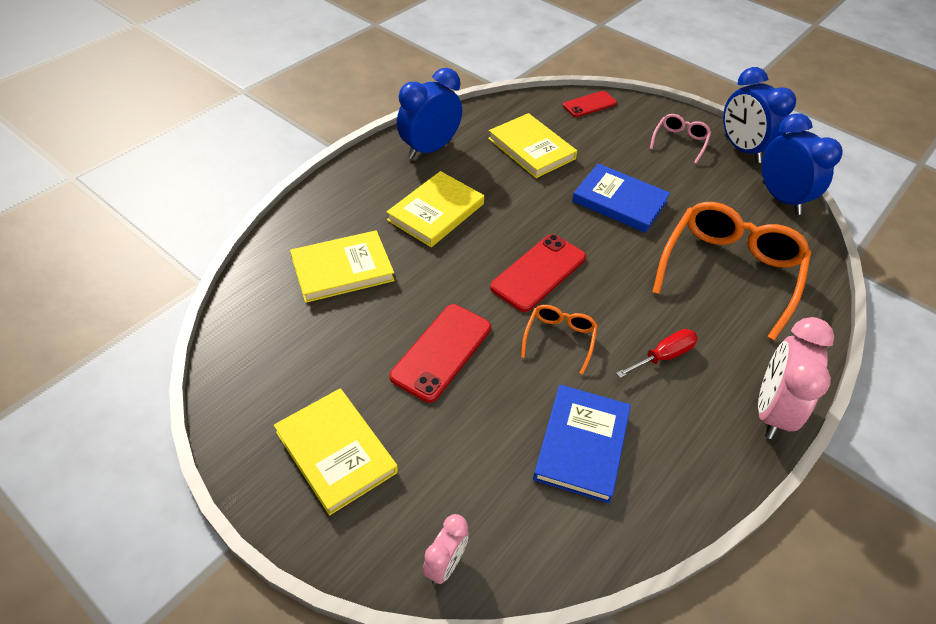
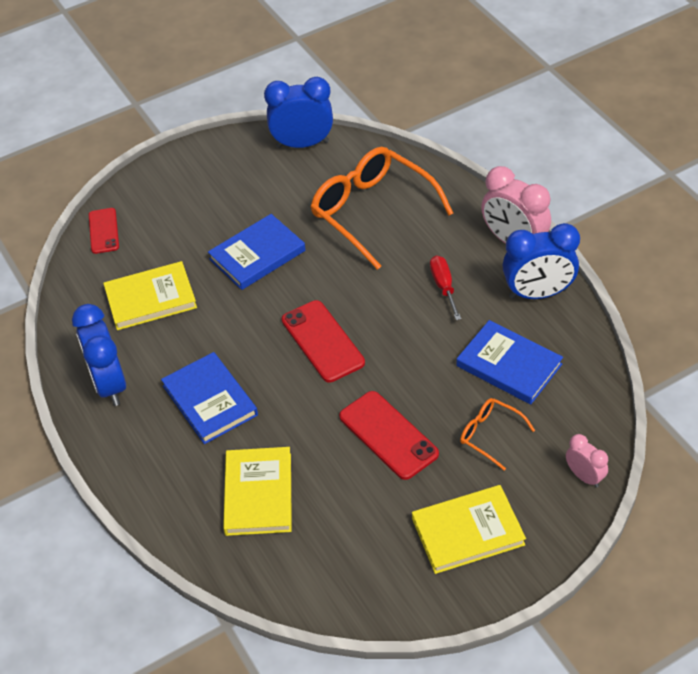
camera: 65 degrees left, 0 degrees up
(436, 212) = (210, 400): yellow book -> blue book
(559, 338) = (402, 348): orange glasses -> orange glasses (490, 435)
(680, 141) = (196, 182): pink glasses -> none
(742, 149) = (228, 143): blue clock -> blue clock (538, 294)

